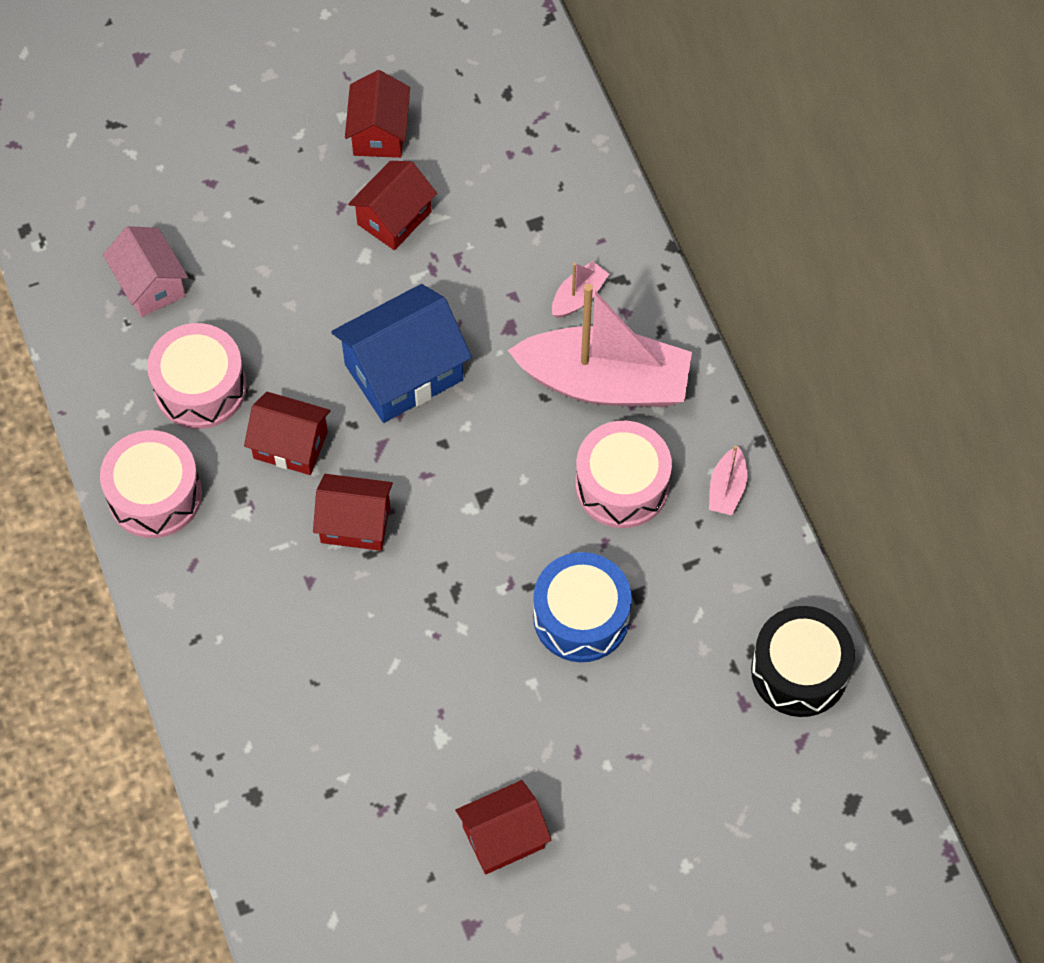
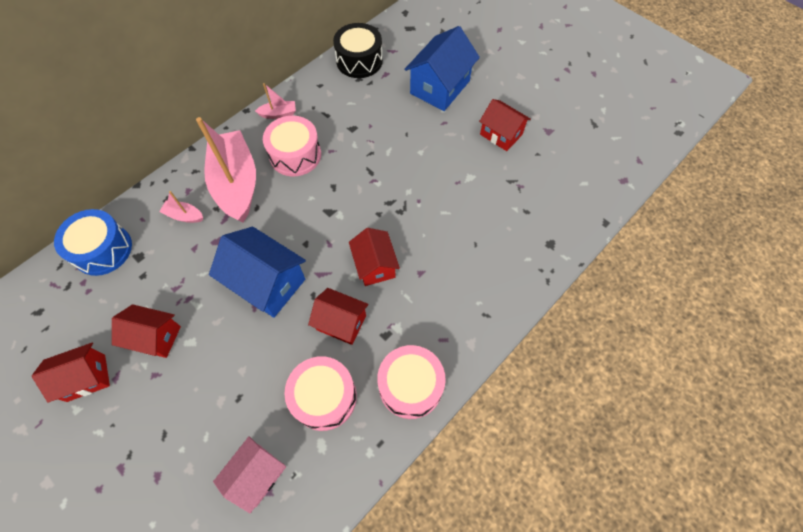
camera: 115 degrees left, 0 degrees up
(290, 445) = (341, 322): red house -> red house turned 60 degrees counterclockwise
(581, 617) = (376, 145): blue drum -> blue drum (103, 249)
(665, 785) = (440, 87): none -> blue house

